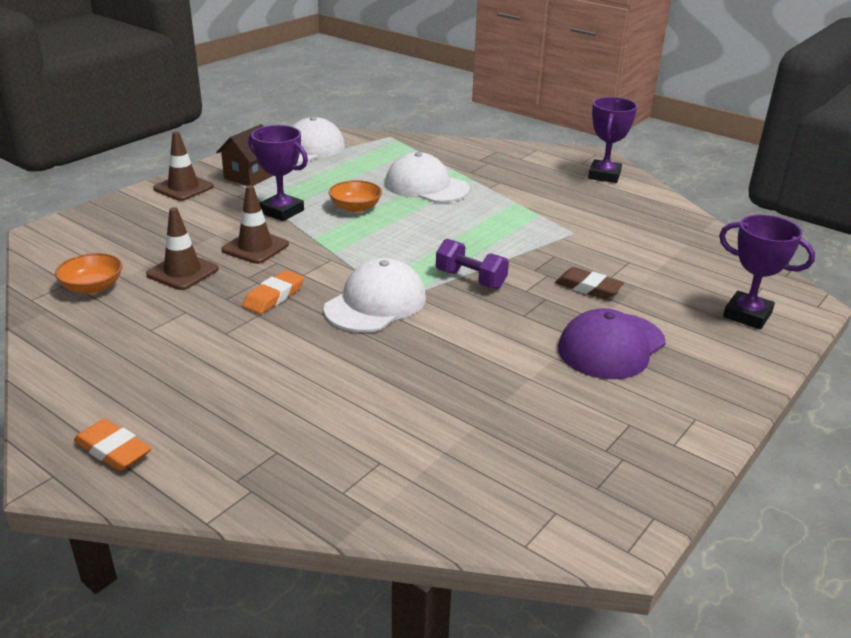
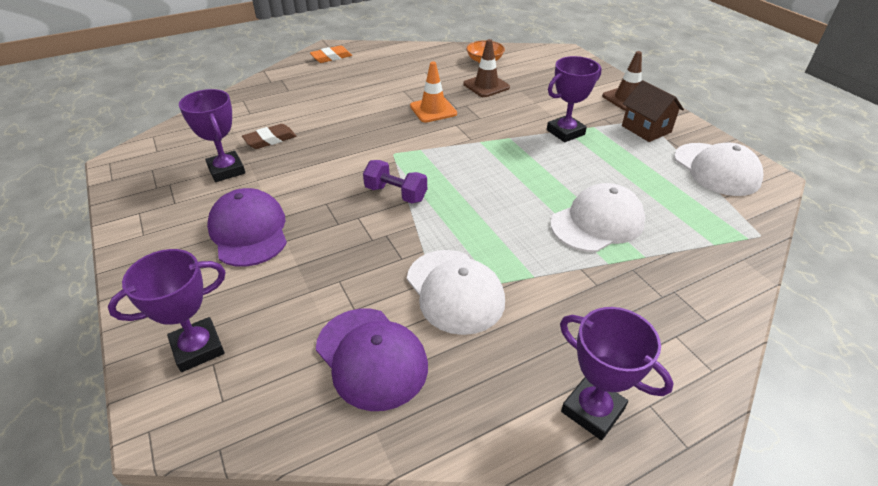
camera: 115 degrees right, 10 degrees up
(255, 247) = (507, 113): brown traffic cone -> none
(274, 296) = (433, 110): orange eraser -> orange traffic cone
(355, 207) = (559, 168): orange bowl -> none
(375, 303) = (395, 144): white cap -> white cap (455, 291)
(470, 279) = (396, 194): purple dumbbell -> purple dumbbell turned 60 degrees clockwise
(535, 412) = (226, 170): none -> purple trophy
(588, 288) = (333, 255): brown eraser -> brown eraser (270, 140)
(658, 244) = (371, 357): none -> purple cap

